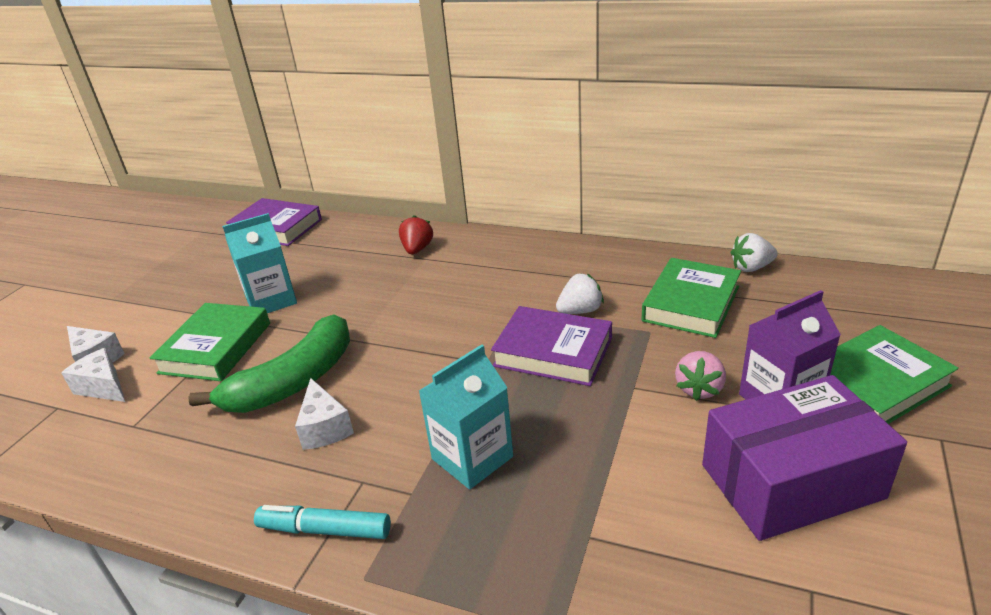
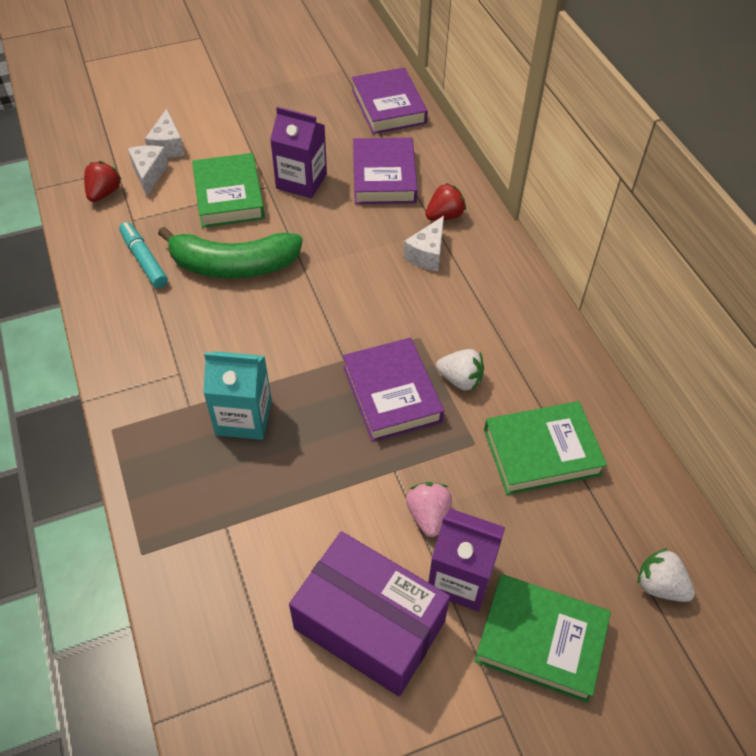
camera: 45 degrees right, 20 degrees up
(67, 431) = (104, 193): none -> red strawberry
(216, 348) = (229, 196): green book -> green book turned 75 degrees counterclockwise
(271, 300) = (301, 181): turquoise carton -> purple carton
(324, 428) = (206, 317): white cheese -> white cheese (427, 254)
(325, 530) = (130, 383): turquoise marker -> turquoise marker (144, 260)
(336, 259) = (384, 176): none -> purple book
(699, 389) = (428, 515): pink strawberry -> pink strawberry turned 105 degrees clockwise
(751, 268) = (645, 471): white strawberry -> white strawberry (659, 585)

